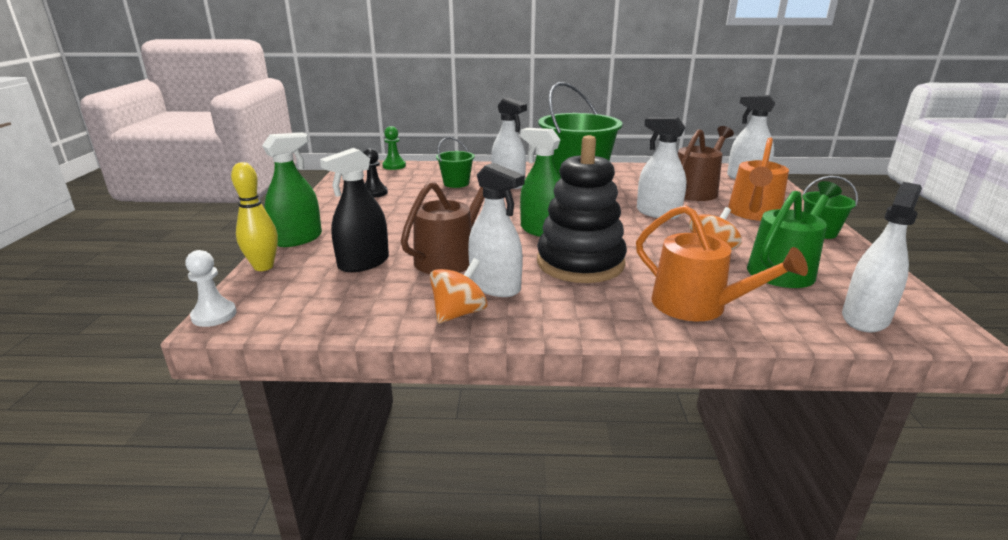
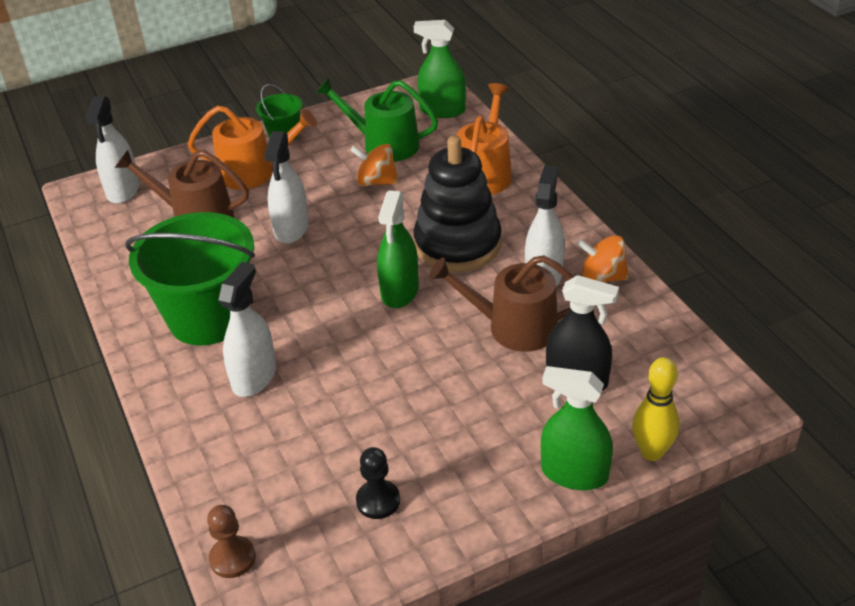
camera: 115 degrees left, 15 degrees up
(214, 315) = (746, 417): white pawn -> none
(394, 166) = (232, 558): green pawn -> brown pawn
(456, 183) = (283, 431): green bucket -> none
(865, 318) = (442, 110): white spray bottle -> green spray bottle

